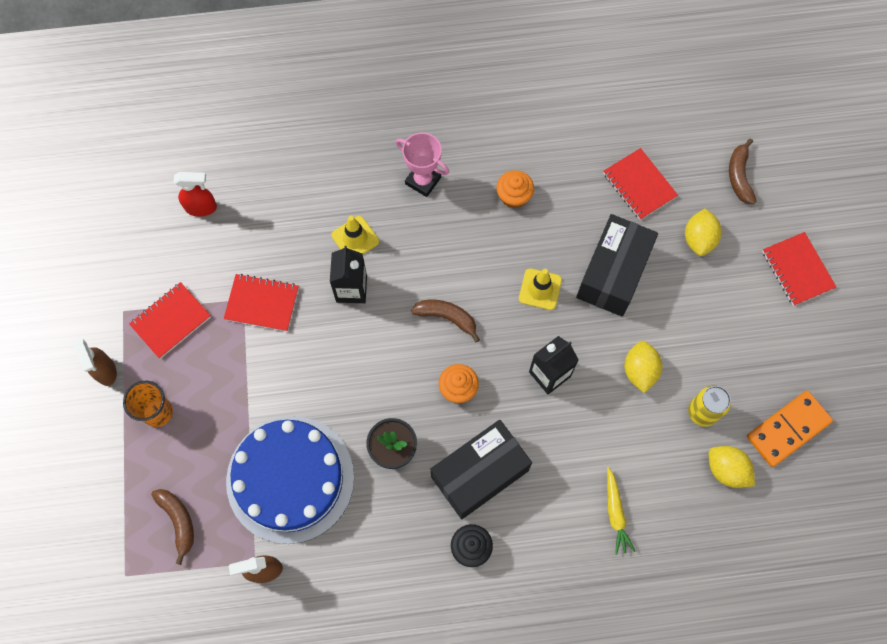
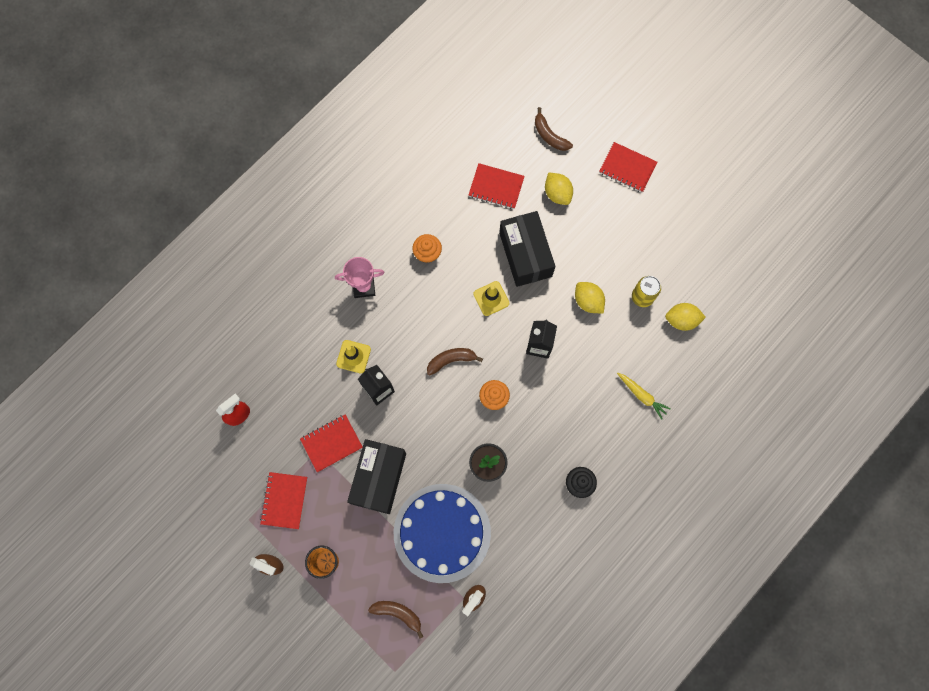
camera: 40 degrees left, 5 degrees up
(479, 473) = (548, 437): black box -> black box (379, 478)
(788, 429) = (696, 268): orange domino -> none

